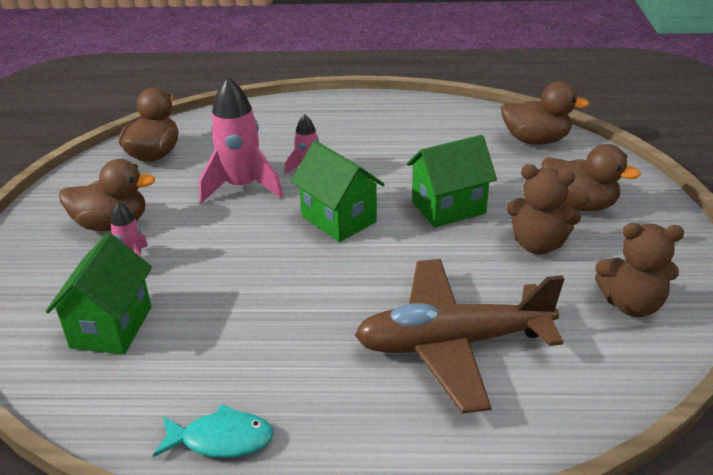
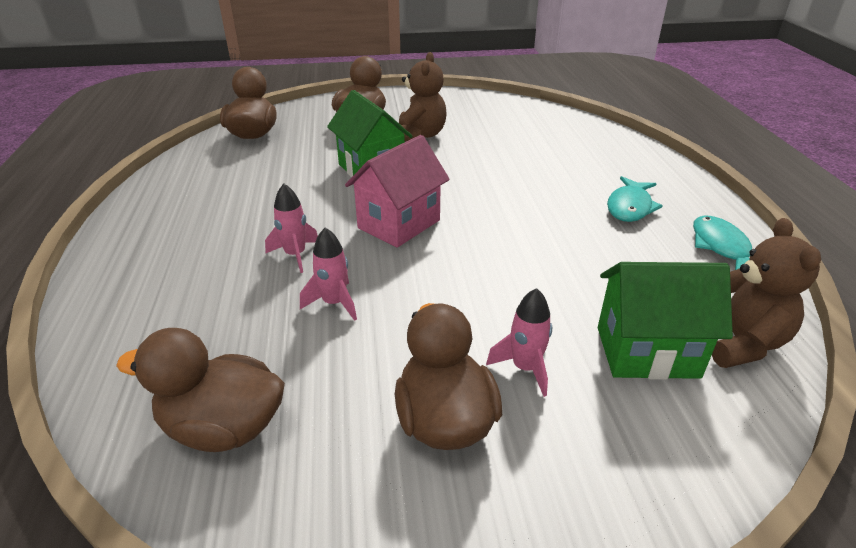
camera: 100 degrees left, 0 degrees up
(242, 187) = (334, 303): pink rocket -> pink rocket, size x0.54
(328, 386) = (630, 207): none -> turquoise fish
(339, 219) = (399, 224): green house -> pink house
(453, 343) = (551, 163): brown plane -> none
(631, 304) = (479, 110): brown teddy bear -> brown teddy bear (739, 342)

